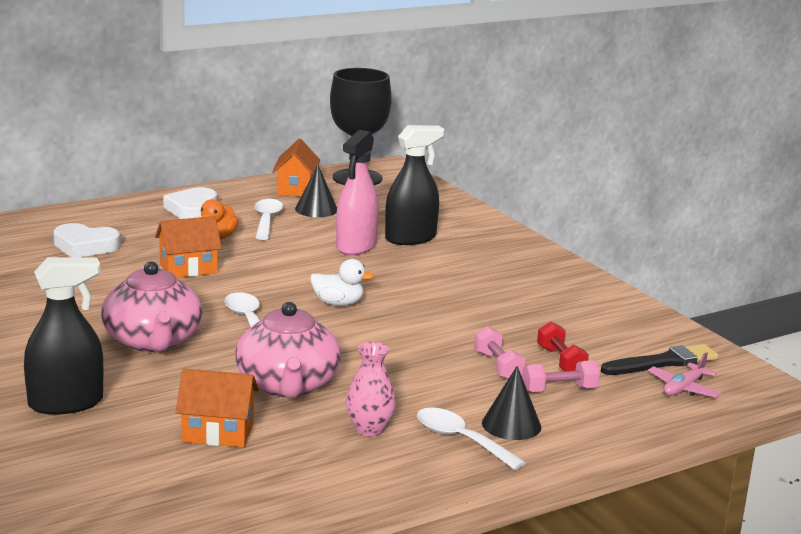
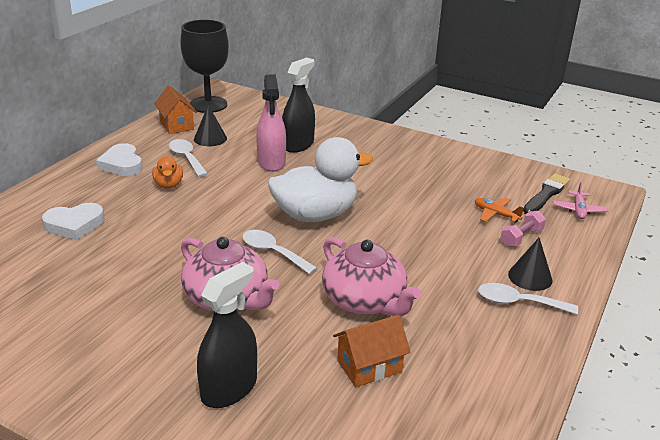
camera: 30 degrees left, 10 degrees up
(188, 268) = (178, 220): orange house -> none
(338, 303) = (315, 215): white duck -> white duck, size x2.15
(369, 429) = (458, 318): pink vase -> none
(498, 366) = (468, 232): pink dumbbell -> none
(560, 361) = (496, 214): red dumbbell -> orange plane

